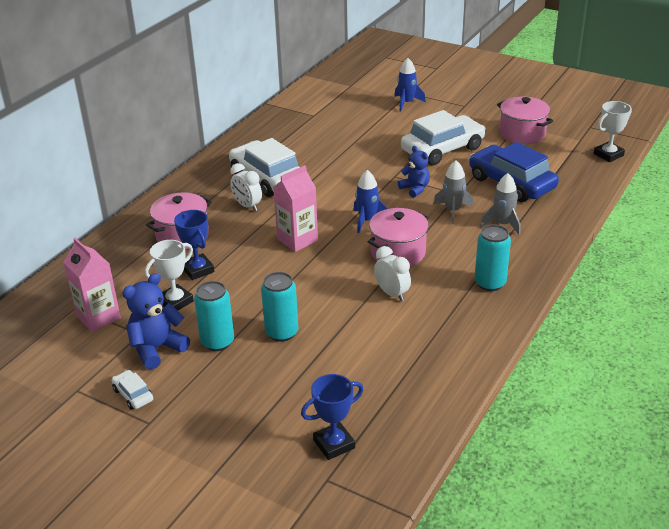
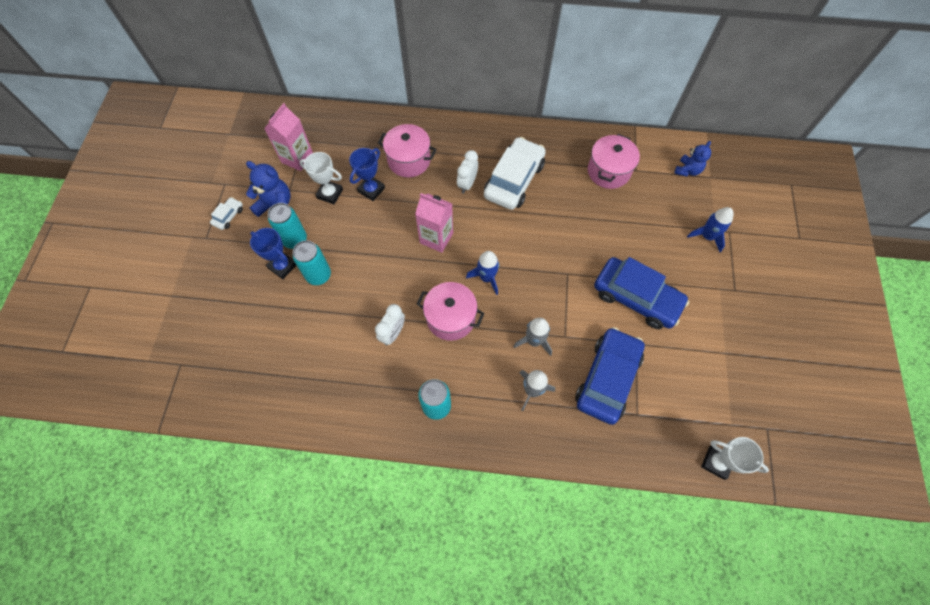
camera: 65 degrees right, 30 degrees up
(334, 444) = (213, 356): blue trophy -> blue trophy (282, 266)
(415, 189) = (554, 298): blue teddy bear -> blue teddy bear (687, 170)
(442, 149) = (636, 298): white car -> blue car
(522, 133) = (710, 362): pink pot -> pink pot (608, 171)

